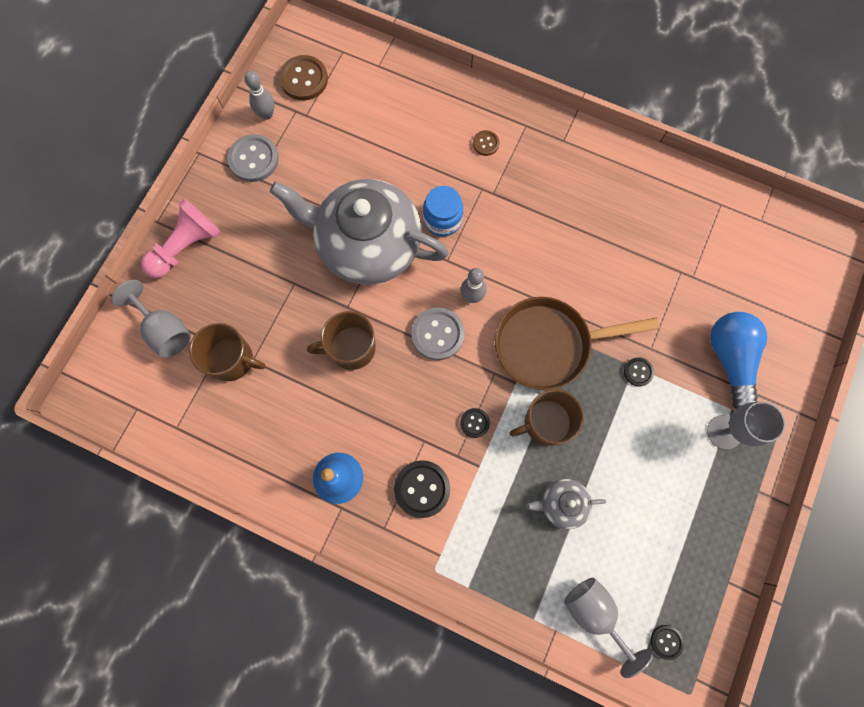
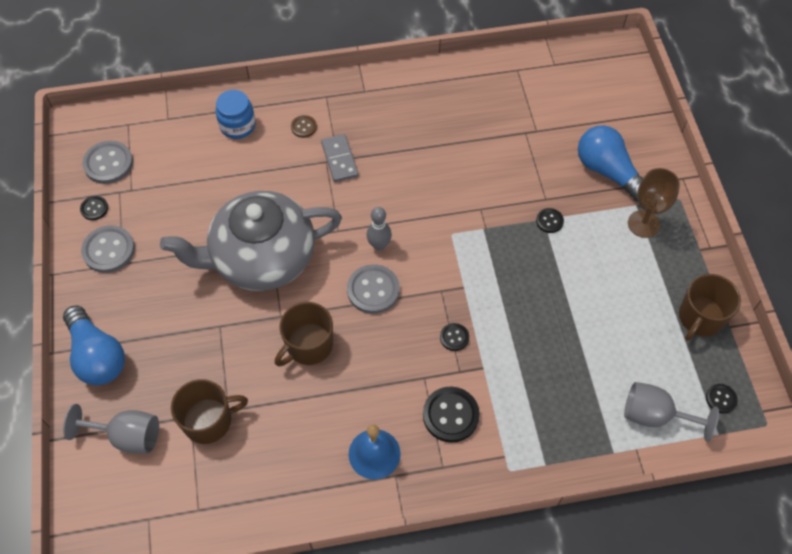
camera: 35 degrees left, 15 degrees down
(186, 247) = (97, 356): pink pawn -> blue light bulb
(267, 114) = (94, 208): grey bowling pin -> black button
(304, 79) = (108, 163): brown button -> grey button
(442, 220) = (311, 202): blue jar -> blue jar (237, 126)
(494, 194) = (339, 159): none -> grey domino
(545, 423) = (509, 301): brown mug -> brown mug (700, 318)
(548, 345) = (467, 244): brown pan -> none
(562, 504) = (568, 352): grey teapot -> none
(724, 432) = (643, 224): grey goblet -> brown goblet

